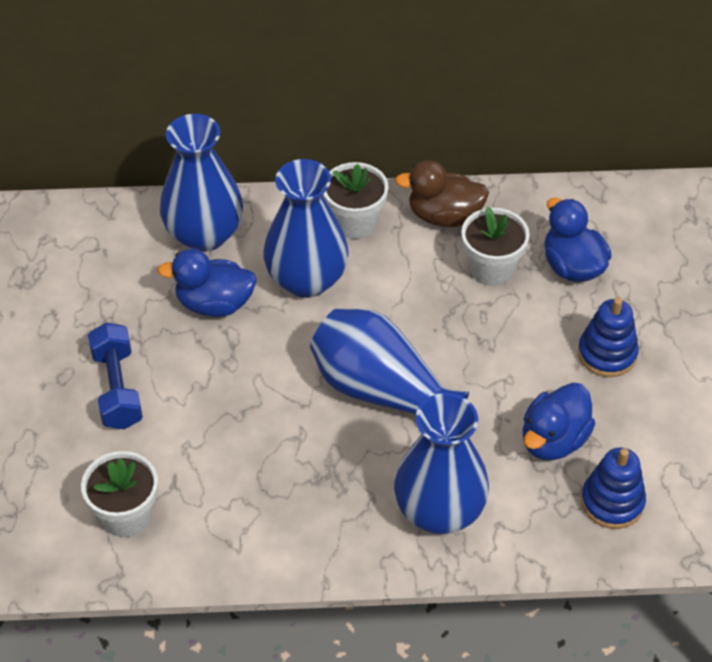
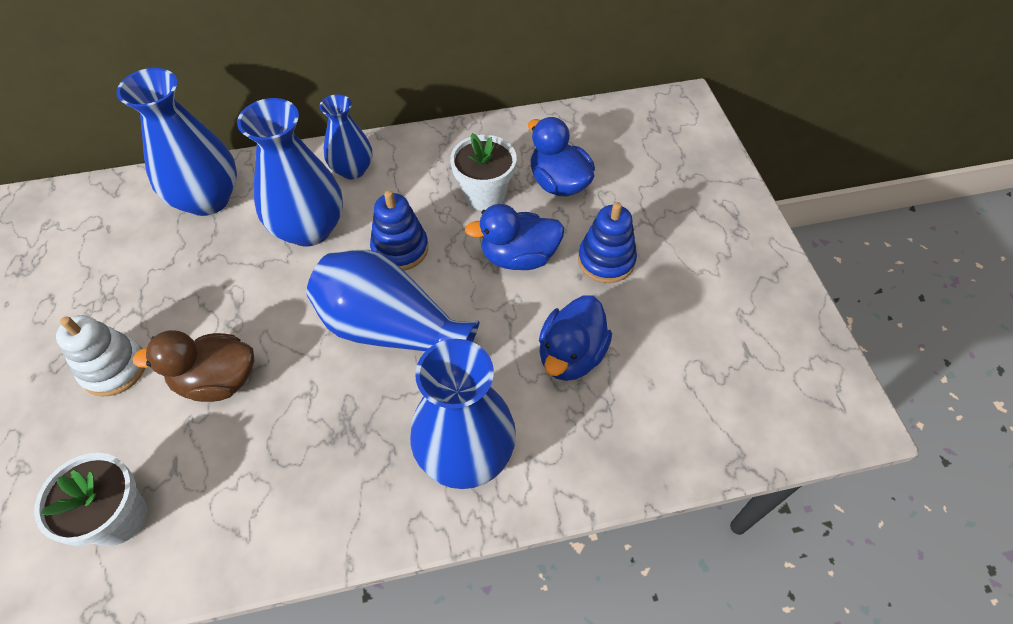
camera: 10 degrees left, 5 degrees up
(117, 388) = (114, 368): blue dumbbell -> white stacking toy
(214, 304) = (218, 264): blue duck -> blue duck (518, 257)
(355, 222) = (352, 170): white flower pot -> blue vase
(444, 216) = (435, 153): brown duck -> brown duck (218, 381)
(612, 502) = (642, 413): blue stacking toy -> blue stacking toy (400, 249)

